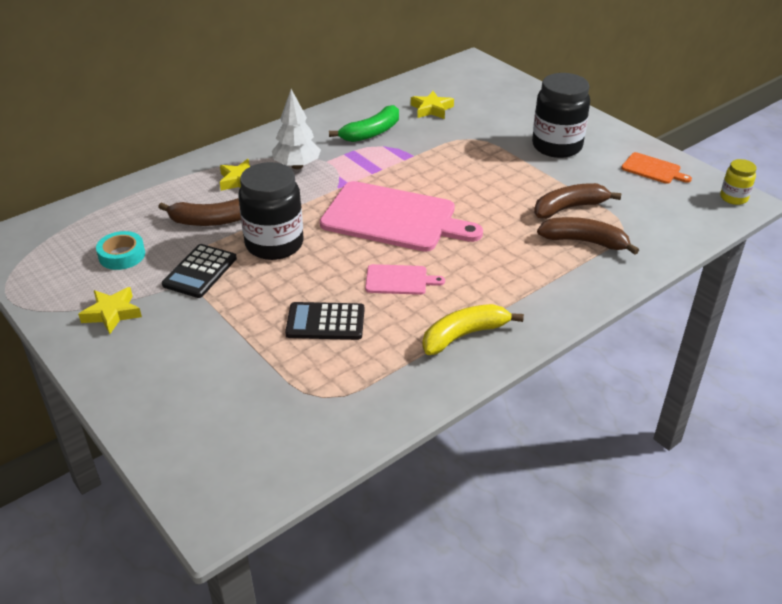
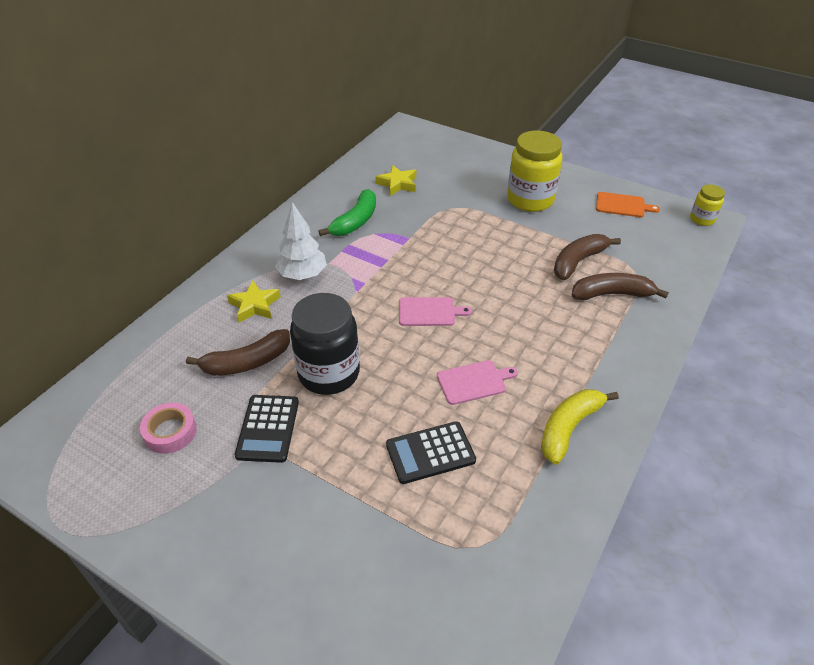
camera: 20 degrees left, 5 degrees up
(112, 313) = (196, 511): yellow star -> none
(122, 255) = (170, 432): turquoise tape -> pink tape
(394, 218) = (429, 312): pink cutting board -> pink cutting board, size x0.46
(557, 146) = (530, 200): black jar -> yellow jar

